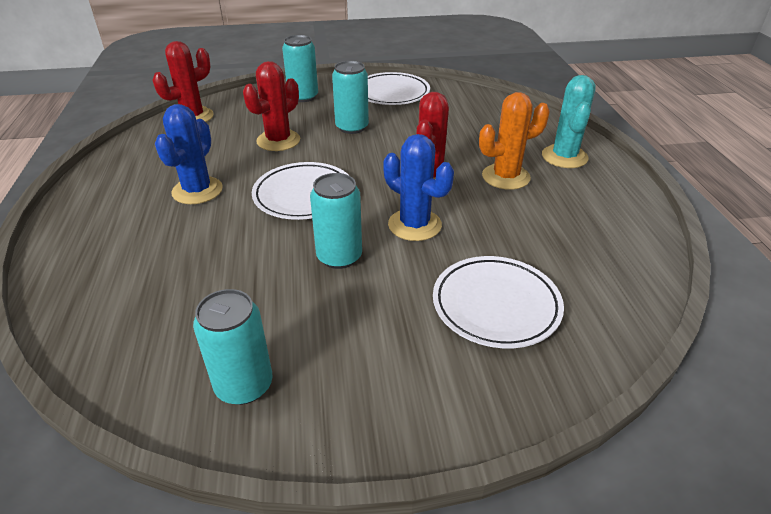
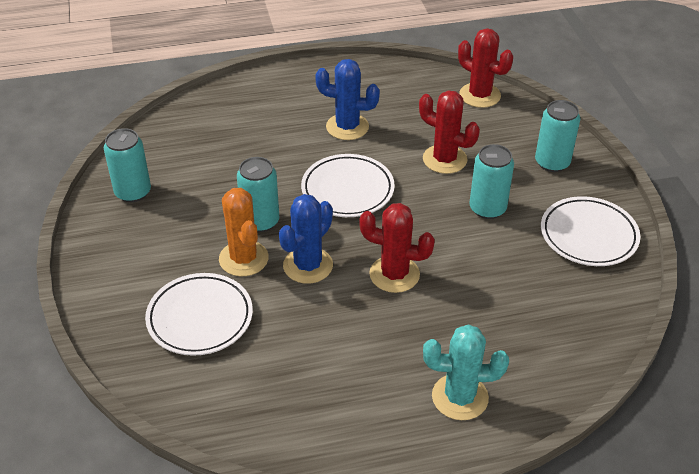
camera: 85 degrees right, 5 degrees up
(505, 177) = (403, 337): orange cactus -> orange cactus (243, 259)

